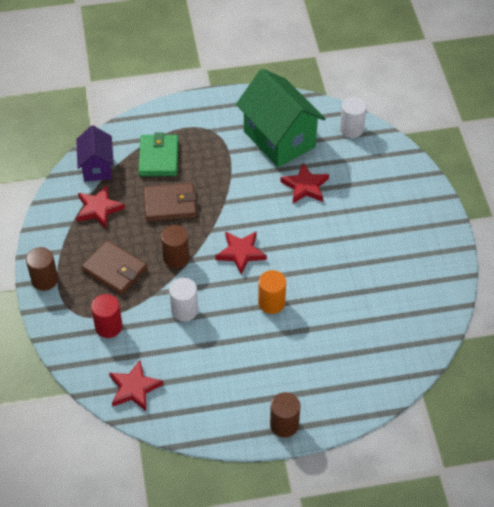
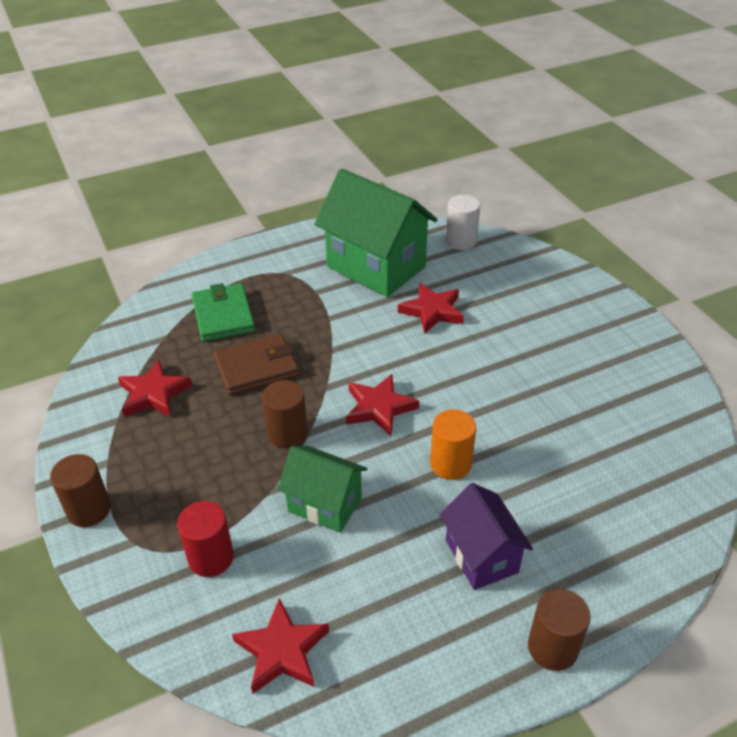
camera: 15 degrees left, 10 degrees down
(97, 167) = (139, 343): purple house -> purple house (481, 556)
(114, 270) = (198, 470): brown wallet -> none
(184, 310) = (324, 504): white cylinder -> green house

